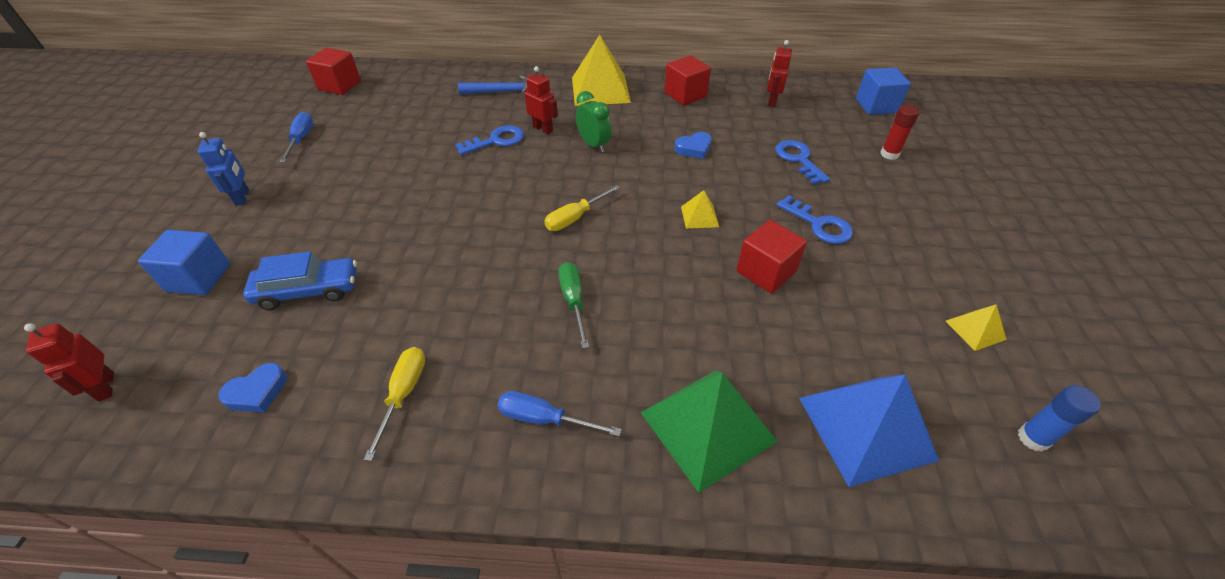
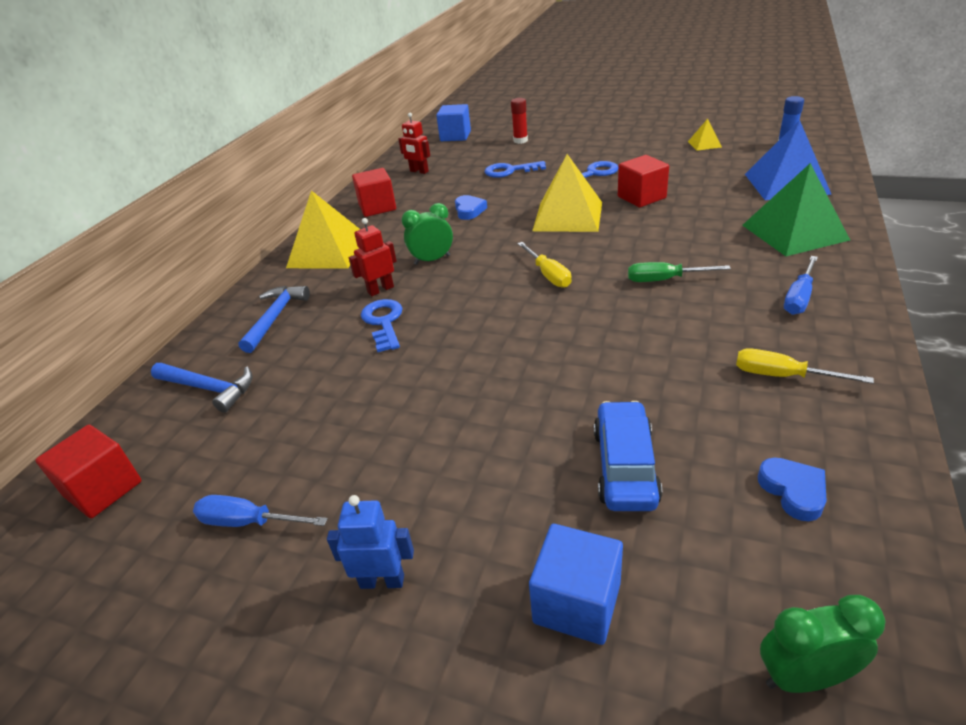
camera: 70 degrees left, 10 degrees down
(105, 387) = (804, 677): red robot -> green clock
(422, 90) = (209, 388): none -> blue hammer
(699, 216) = (567, 216): yellow pyramid -> yellow pyramid, size x2.13

